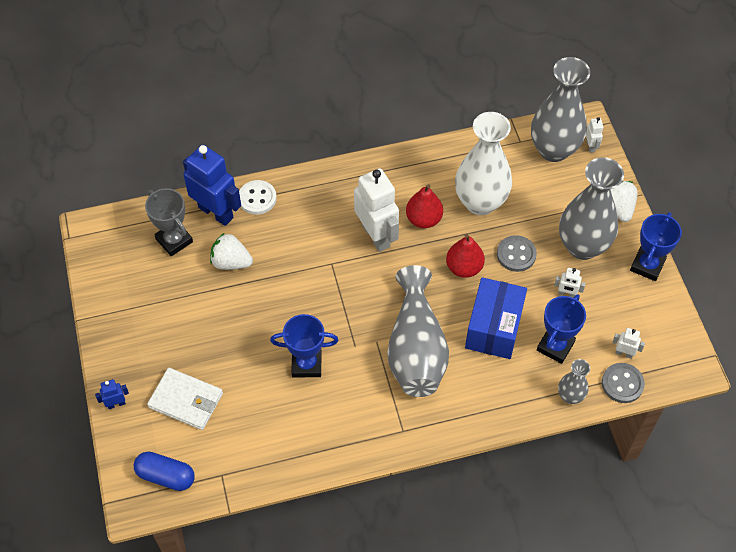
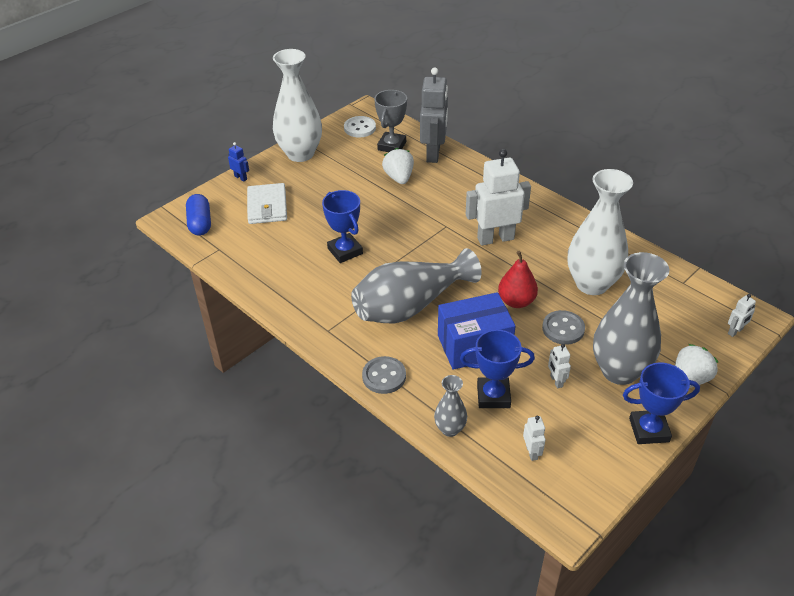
camera: 60 degrees right, 15 degrees down
(119, 328) = (300, 154): none -> white vase
(216, 212) = (433, 153): blue robot -> grey robot
(257, 198) = (465, 166): white button -> white button (360, 128)
(376, 235) = (495, 238): white robot -> white robot turned 135 degrees counterclockwise
(423, 219) = (538, 258): red pear -> none
(553, 149) = (700, 307): grey vase -> none
(622, 384) = (497, 465): grey button -> grey button (384, 376)

